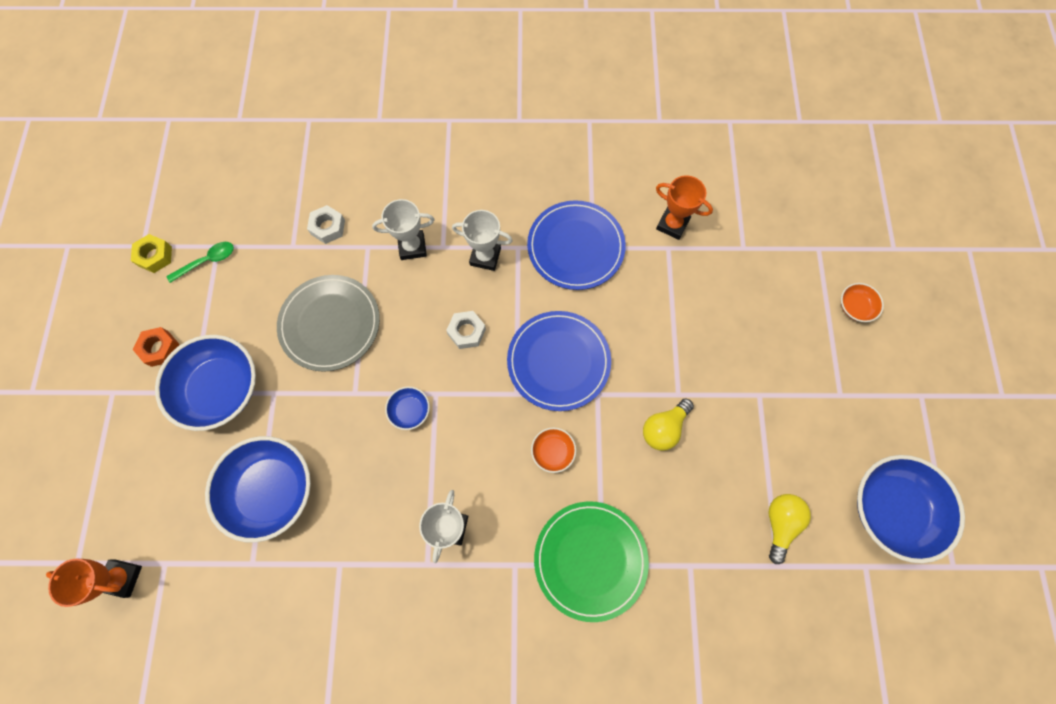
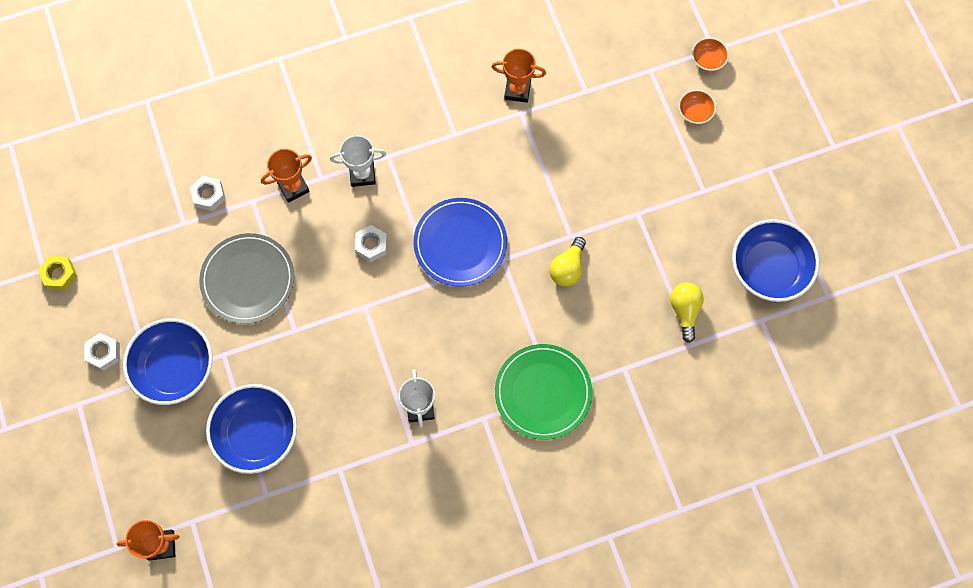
camera: 20 degrees left, 0 degrees up
(160, 348) = (104, 353): orange nut -> white nut
(207, 261) = (110, 263): green spoon -> none
(410, 411) = (348, 328): blue bowl -> none
(412, 247) = (293, 187): white trophy -> orange trophy
(553, 452) = (482, 319): orange bowl -> orange bowl (708, 59)
(575, 247) = (439, 139): blue plate -> none

